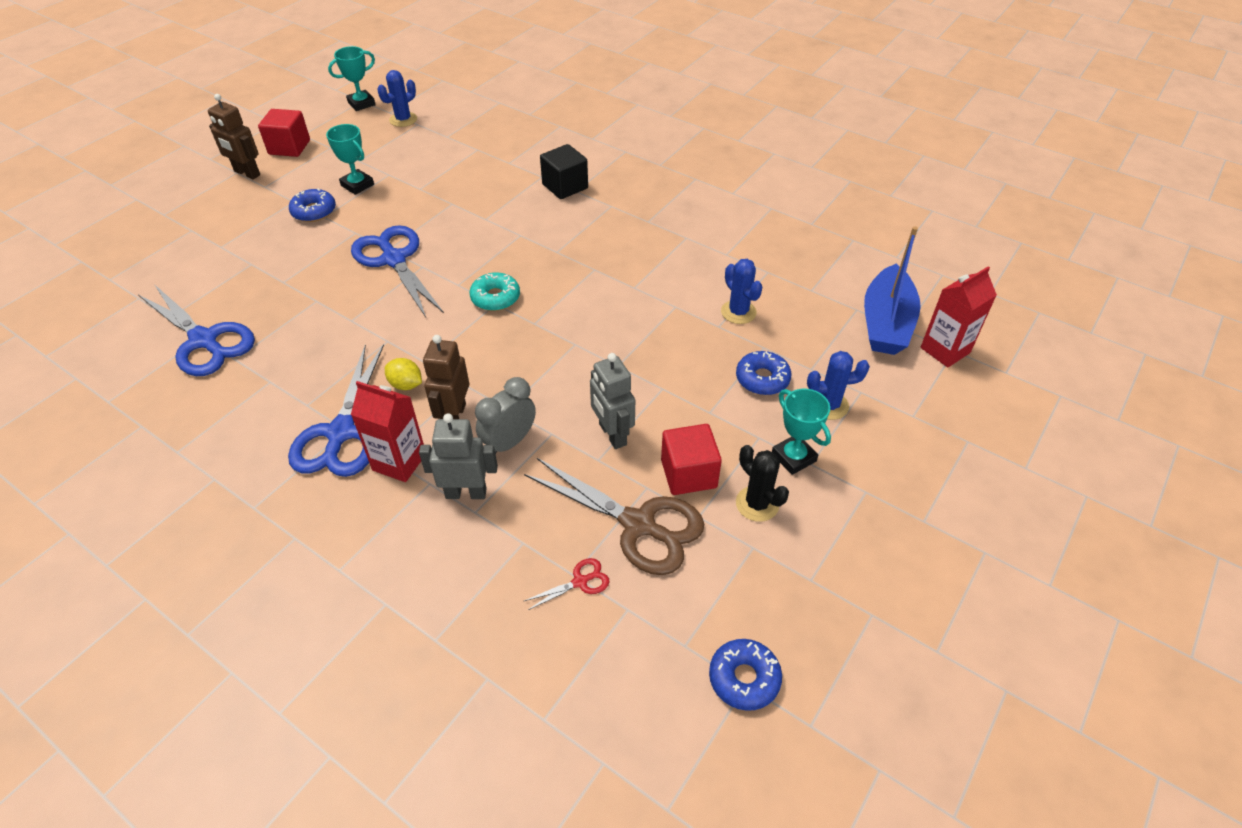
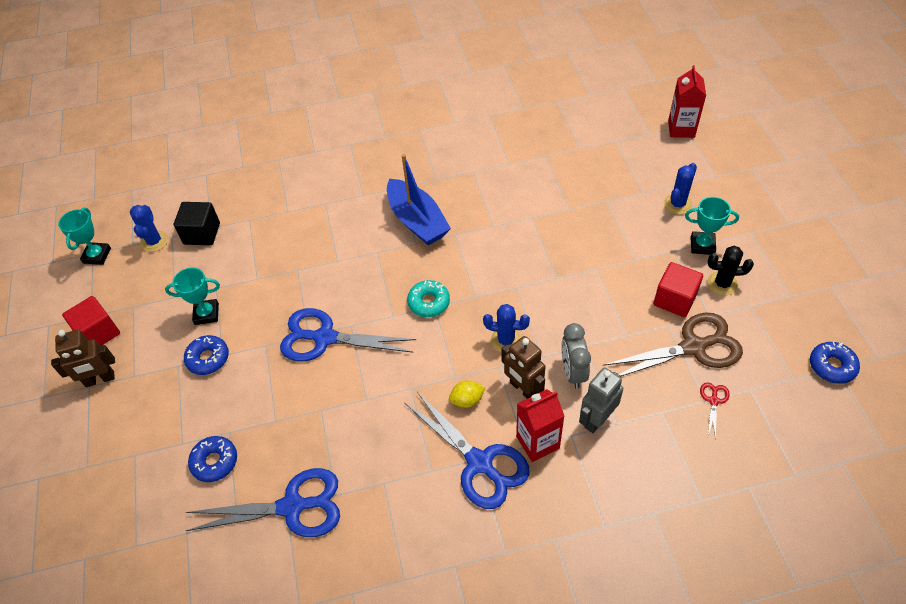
camera: 45 degrees left, 5 degrees up
(565, 186) = (351, 197): black cube -> black cube (202, 233)
(612, 434) = (612, 316): grey robot -> none
(738, 312) = (566, 192): blue cactus -> blue cactus (506, 340)
(762, 379) = (631, 218): blue donut -> blue donut (215, 462)
(886, 323) = (638, 137): blue boat -> blue boat (417, 221)

